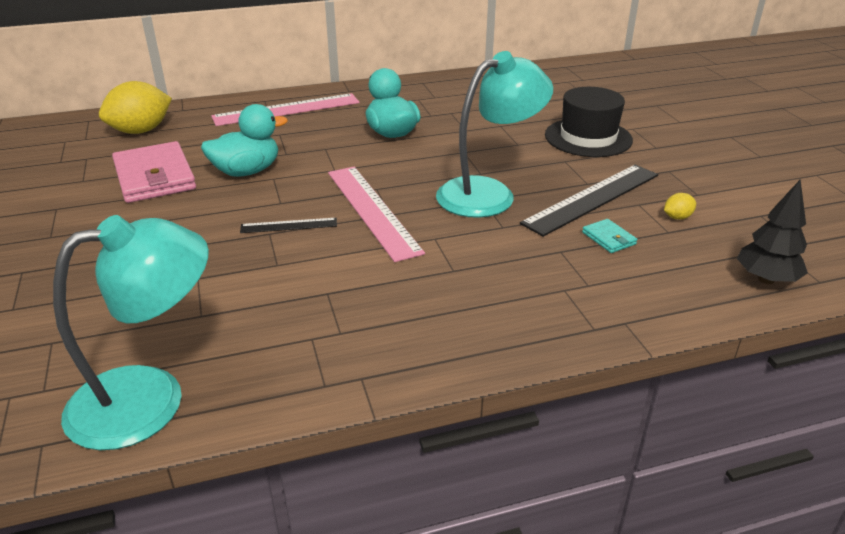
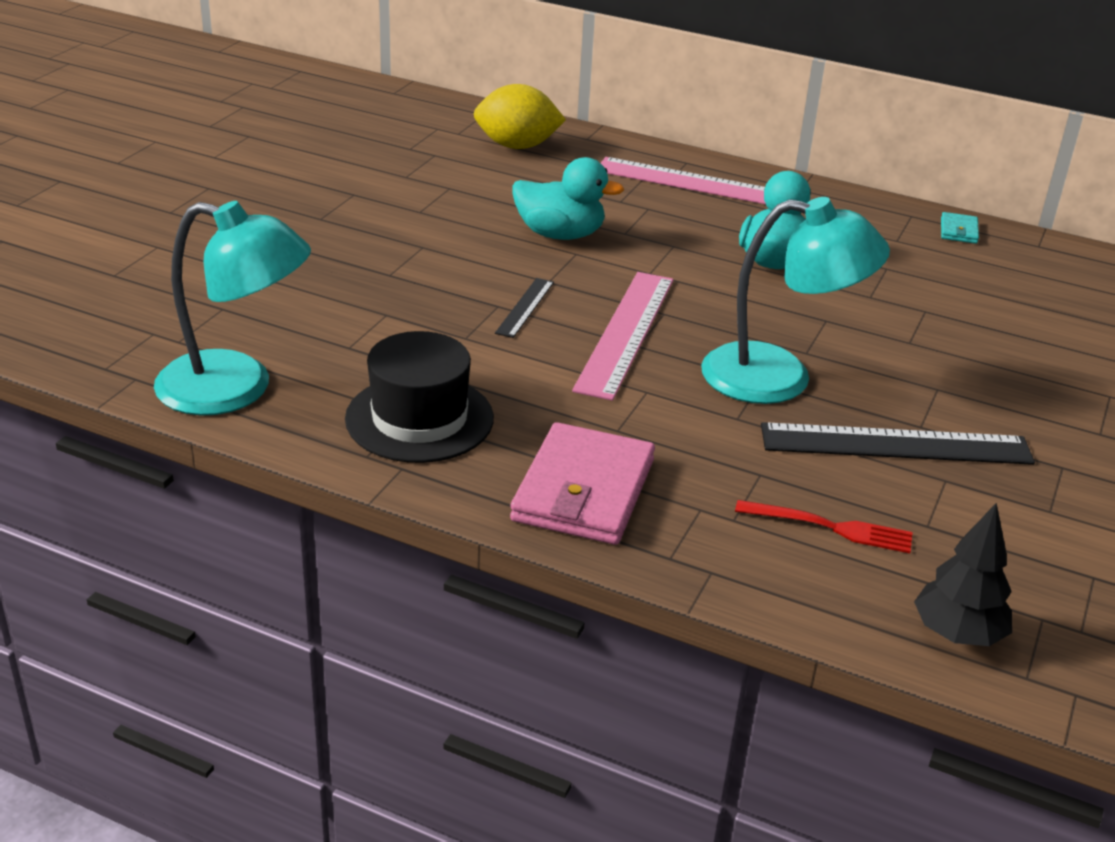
camera: 40 degrees right, 0 degrees up
(155, 177) = (470, 201): pink wallet -> pink wallet (583, 491)
(289, 225) = (525, 307): black ruler -> black ruler turned 75 degrees clockwise
(588, 137) = (1020, 377): black hat -> black hat (419, 418)
(609, 238) = (839, 492): turquoise wallet -> turquoise wallet (958, 231)
(635, 259) = (832, 527): none -> red fork
(677, 217) = (969, 518): yellow lemon -> none

